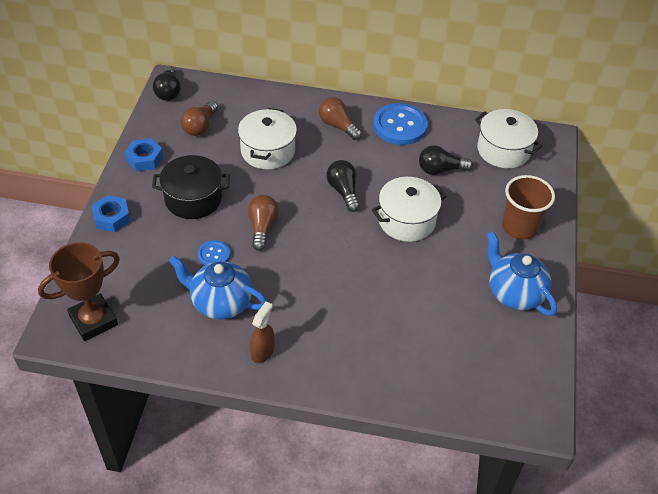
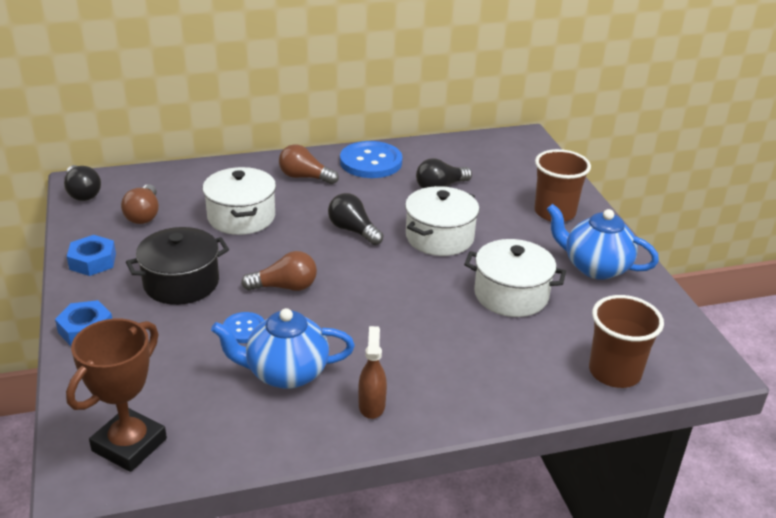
camera: 25 degrees left, 15 degrees down
(262, 227) = (285, 287): brown light bulb -> brown light bulb turned 105 degrees clockwise
(458, 394) = (614, 372): none -> brown cup
(503, 150) = (489, 157): white pot -> white pot (511, 295)

